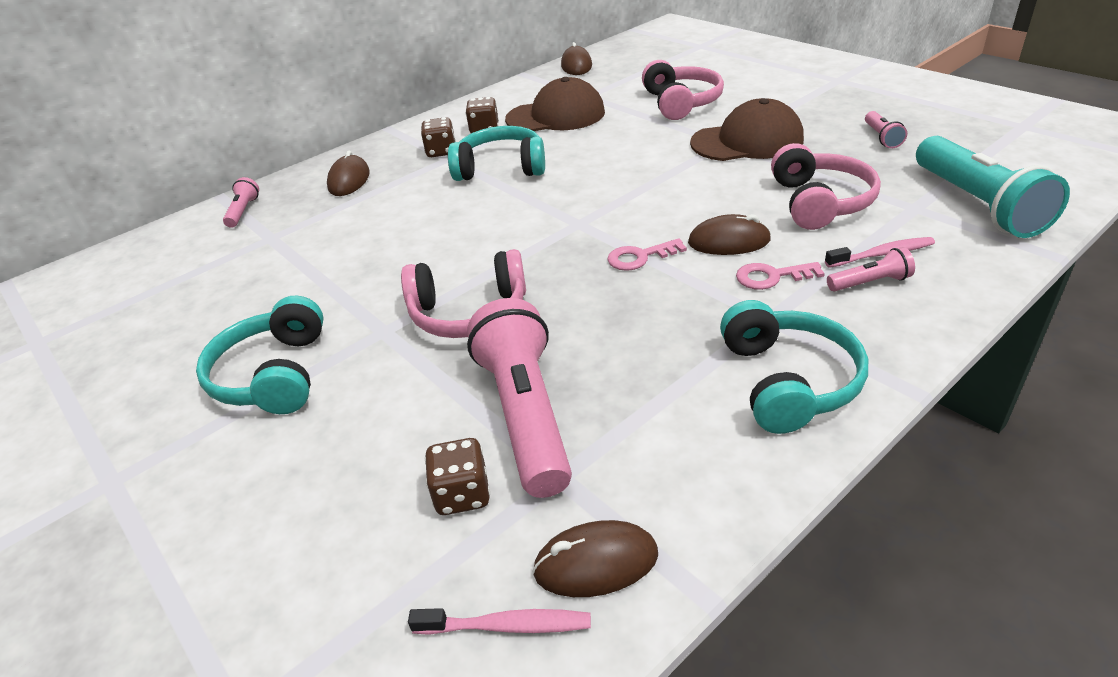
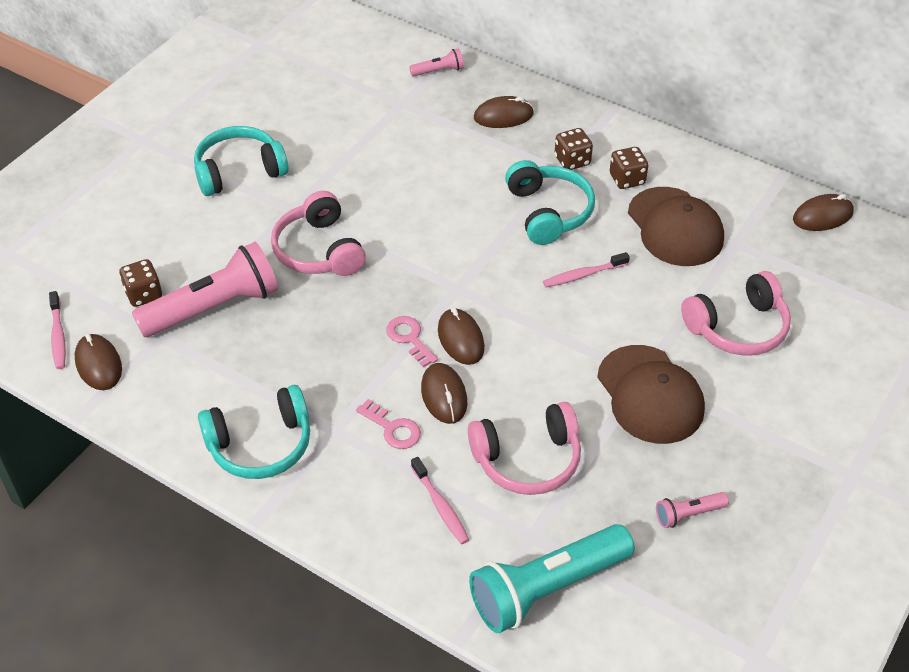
camera: 70 degrees right, 10 degrees up
(592, 158) = (583, 275): none -> pink toothbrush
(651, 226) = (460, 339): none -> brown mouse
(771, 277) = (393, 428): pink key -> pink key turned 150 degrees clockwise
(870, 283) = (394, 496): pink flashlight -> none

